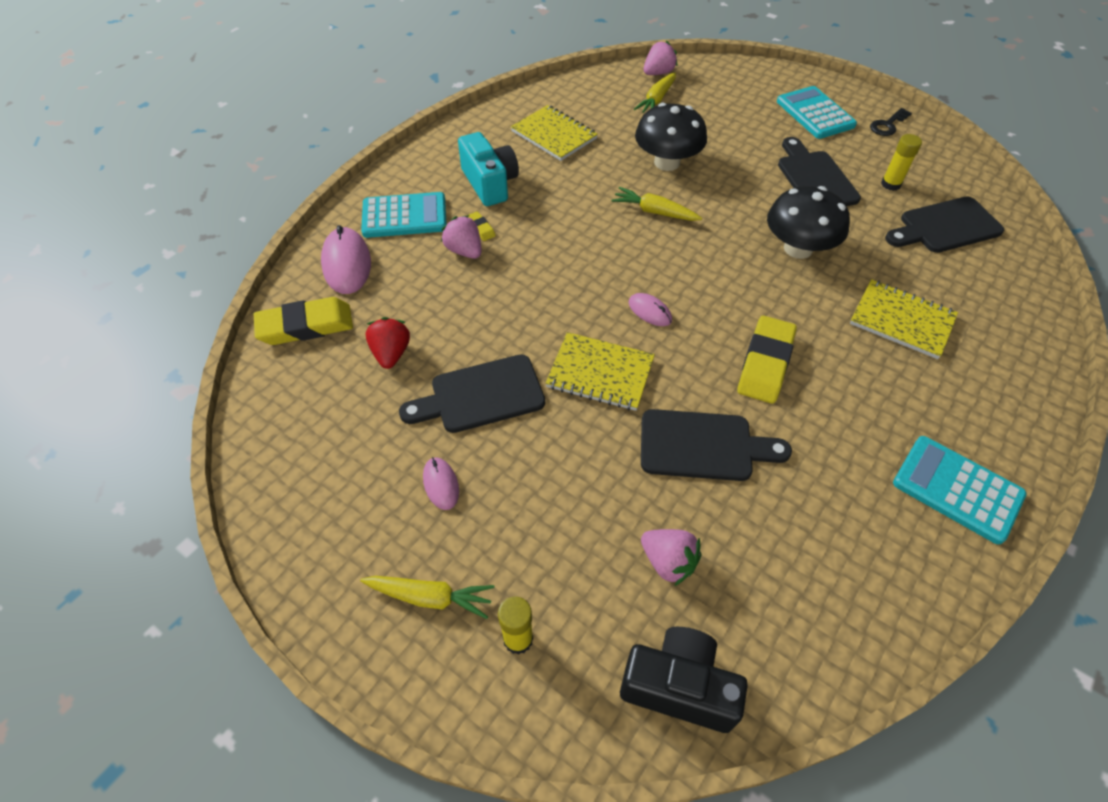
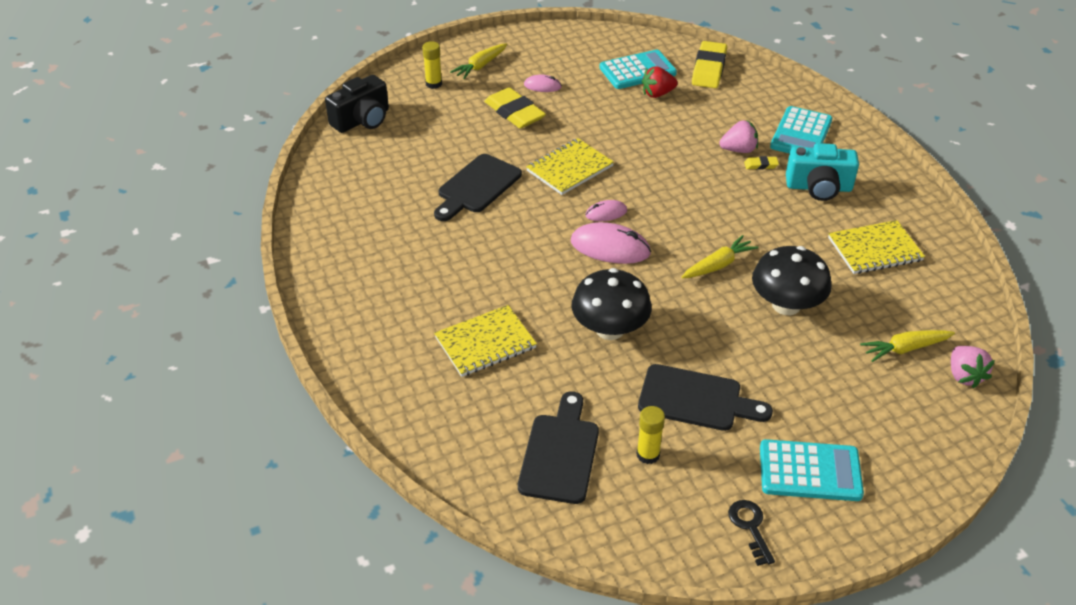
camera: 120 degrees right, 10 degrees down
(347, 264) = (761, 96): pink mouse -> pink mouse (610, 247)
(391, 353) = (657, 94): red strawberry -> red strawberry turned 135 degrees clockwise
(480, 395) = (593, 117): black cutting board -> none
(657, 100) = (905, 349): yellow carrot -> yellow carrot turned 75 degrees counterclockwise
(668, 562) = (422, 142): pink strawberry -> none
(765, 363) = (512, 245): yellow eraser -> yellow eraser (514, 112)
(957, 489) = (344, 277): turquoise calculator -> turquoise calculator (637, 71)

